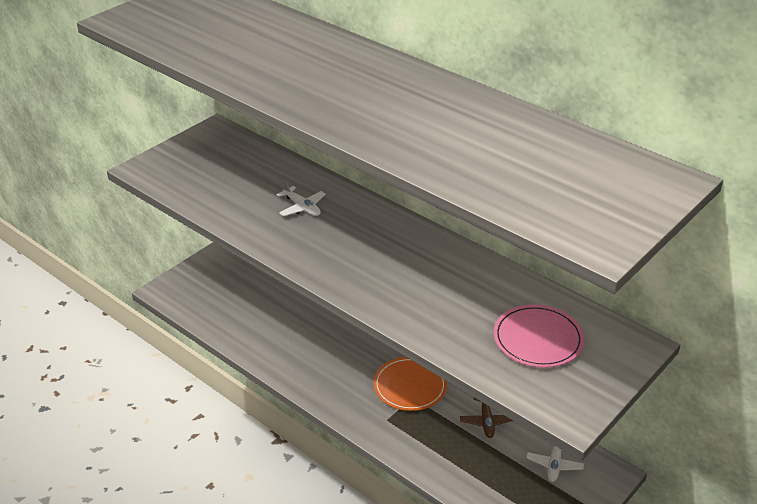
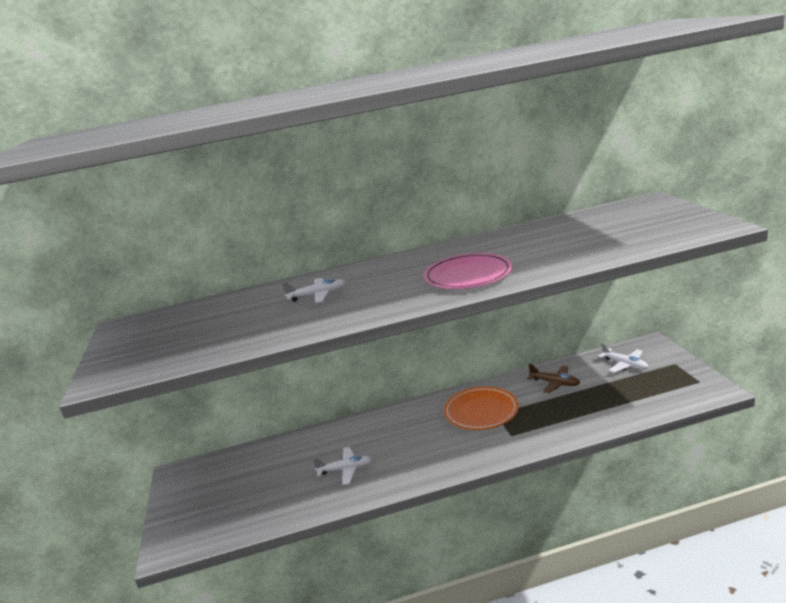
camera: 50 degrees left, 15 degrees down
(285, 338) = (346, 470): none -> white plane
(538, 339) = (615, 227): pink plate -> pink plate (468, 275)

